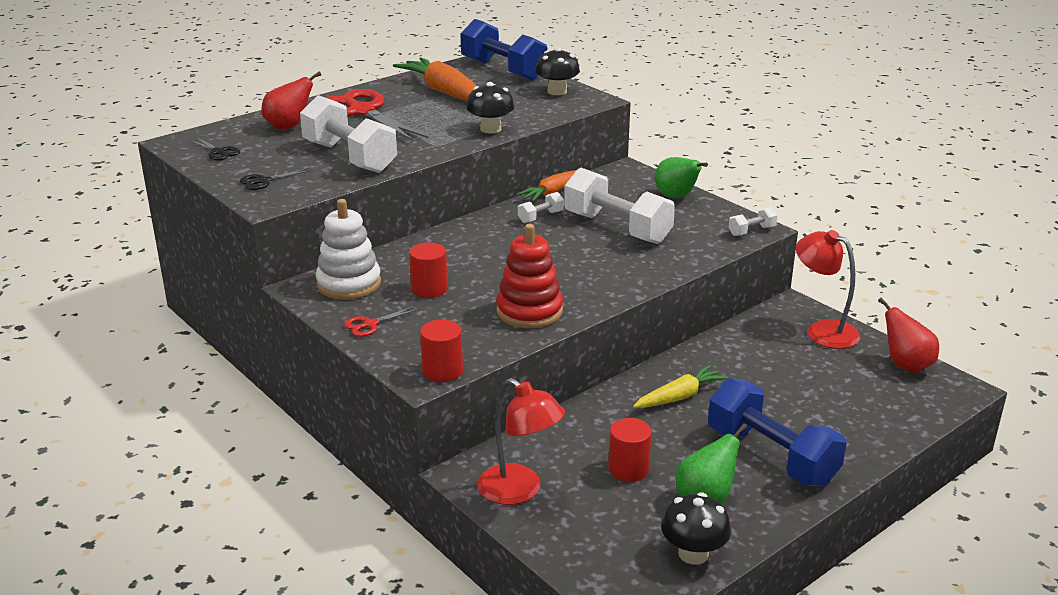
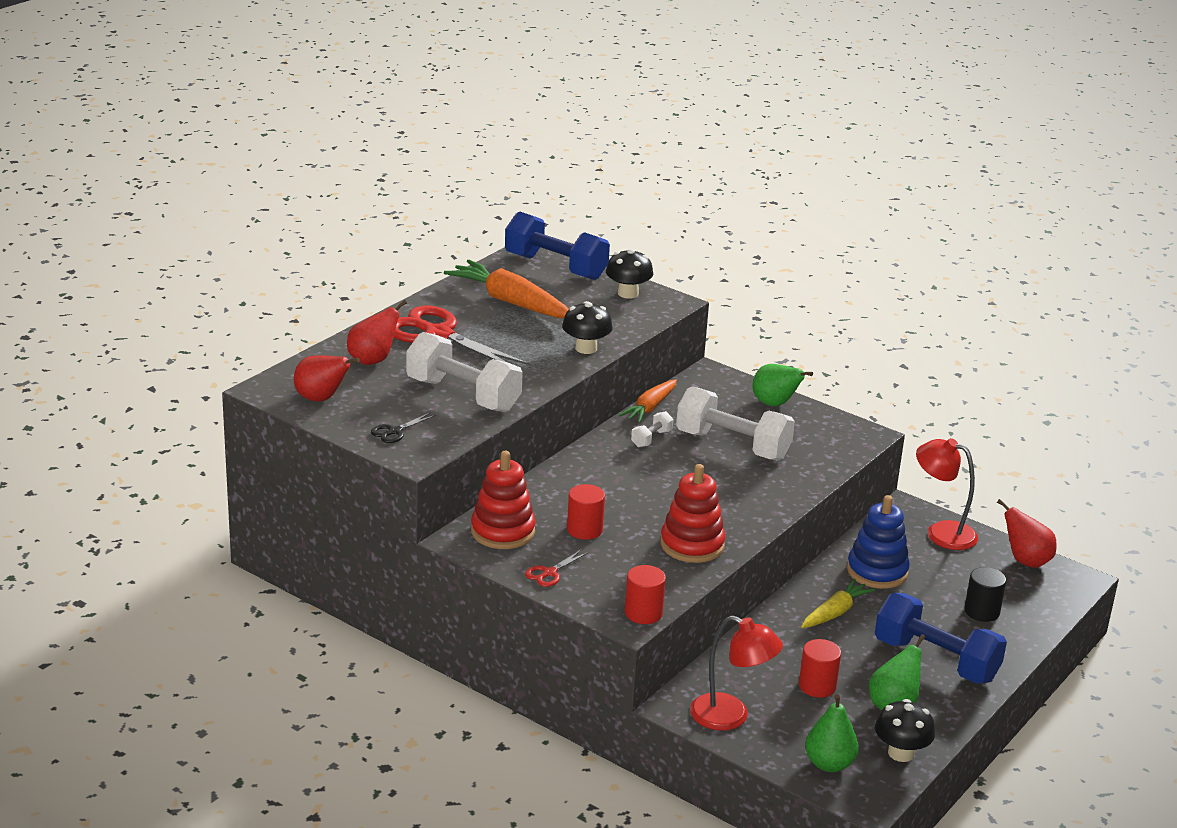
camera: 15 degrees left, 0 degrees up
(218, 152) = (321, 399): black scissors -> red pear
(349, 284) = (503, 531): white stacking toy -> red stacking toy
(605, 556) = (829, 764): none -> green pear
(740, 361) = (877, 571): none -> blue stacking toy
(751, 231) = (862, 438): white dumbbell -> none
(840, 411) = (981, 611): none -> black cylinder

